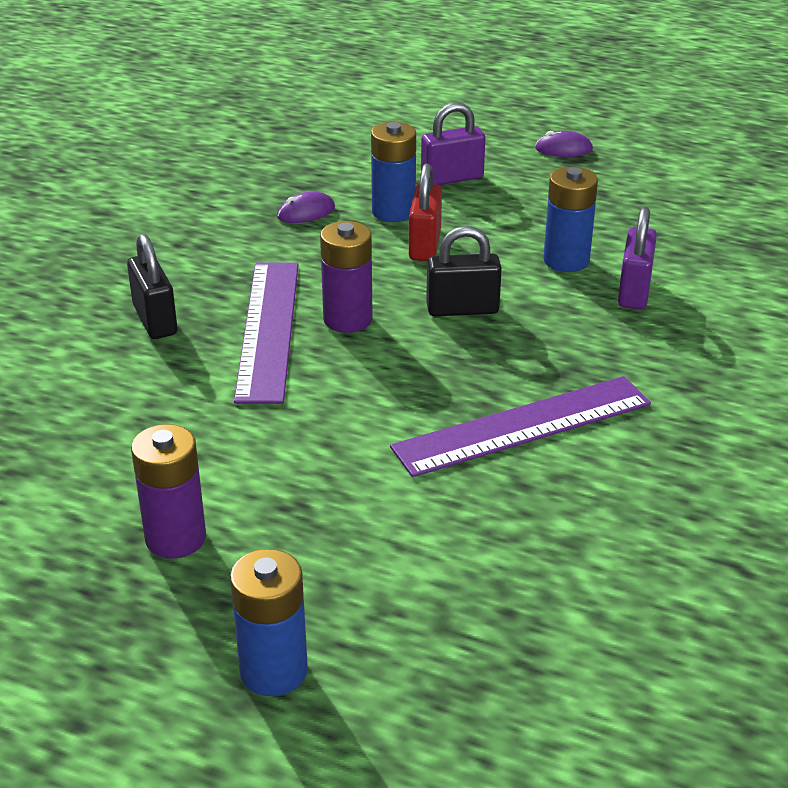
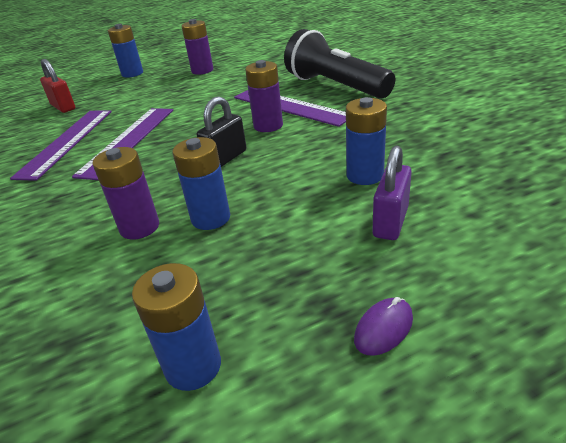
camera: 135 degrees right, 0 degrees up
(155, 320) = (335, 86): black padlock -> black flashlight
(306, 212) = (401, 145): purple mouse -> none
(424, 245) = (306, 171): red padlock -> red padlock (63, 107)
(605, 495) = (67, 142): none -> purple ruler
(634, 292) = (139, 227): purple padlock -> purple battery
(687, 192) = (193, 366): none -> blue battery

